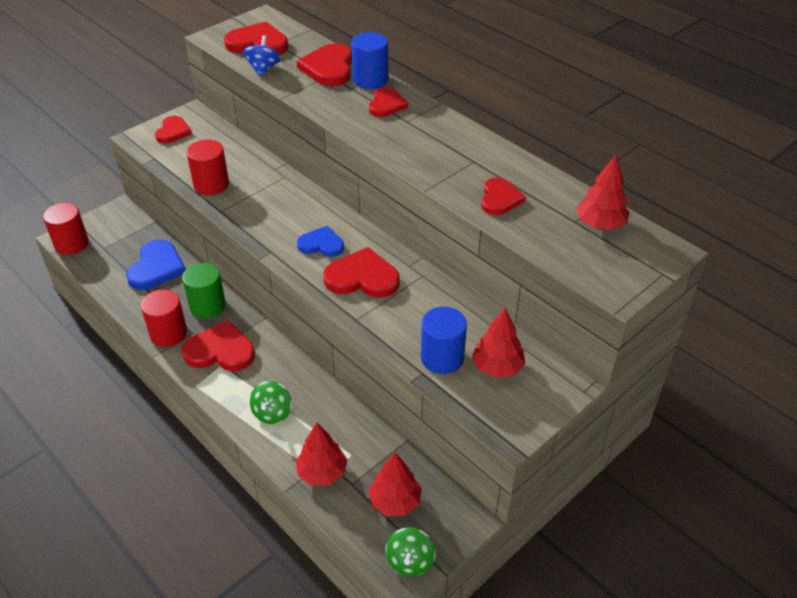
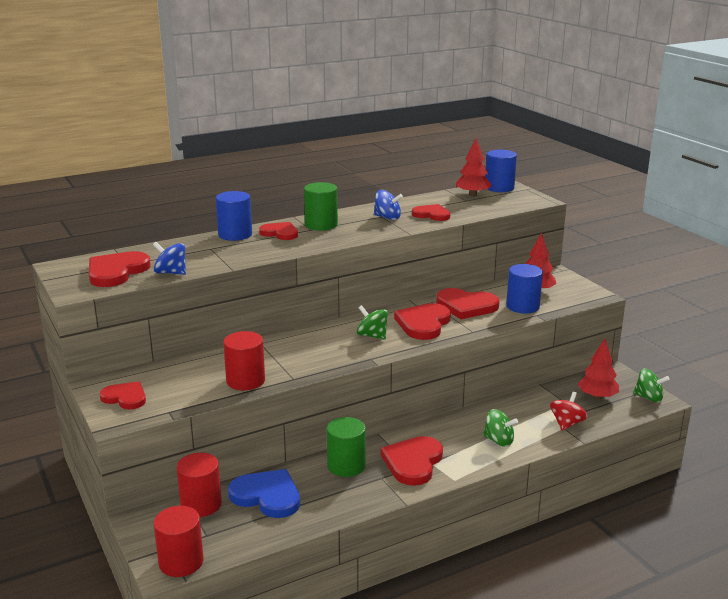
camera: 75 degrees left, 20 degrees down
(168, 333) = (376, 492): red cylinder -> red cylinder (201, 504)
(321, 244) = (372, 336): blue heart -> green spinning top
(322, 472) = (567, 423): red tree -> red spinning top
(329, 68) = (198, 247): red heart -> red heart (466, 306)
(423, 125) = (321, 225): none -> green cylinder
(470, 166) = (387, 218): none -> blue spinning top
(649, 246) = (499, 188): none -> blue cylinder

